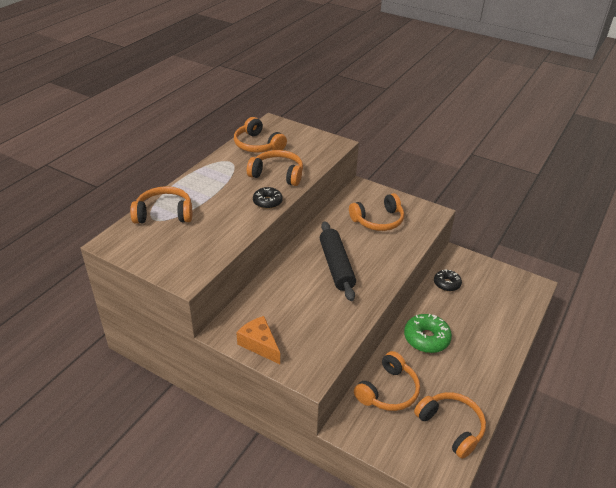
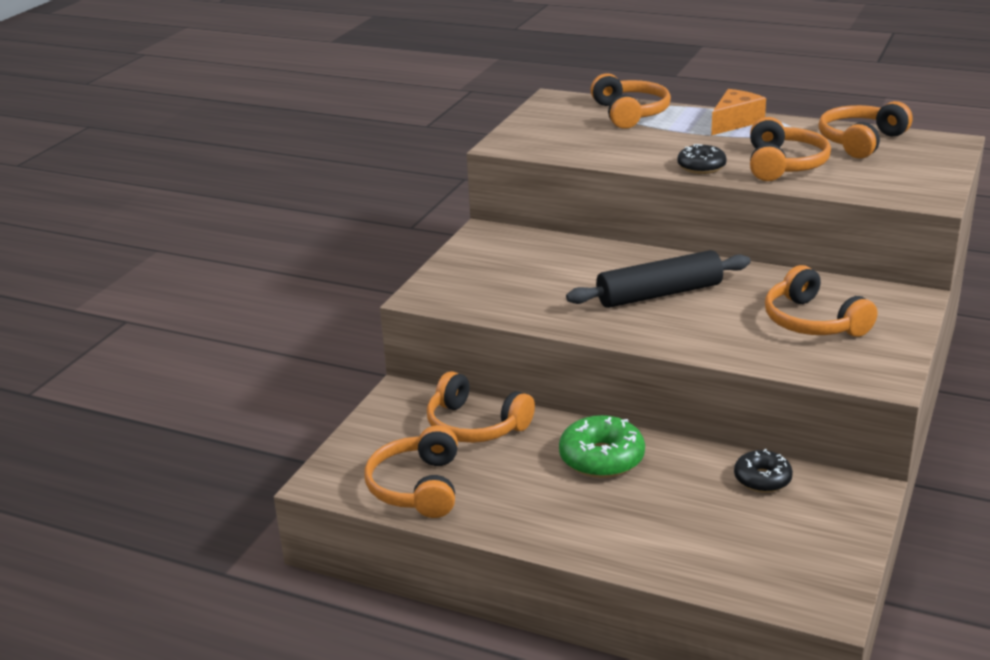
camera: 85 degrees right, 10 degrees down
(259, 344) = (470, 257): orange cheese -> orange cheese (734, 122)
(451, 427) = (417, 487): orange headphones -> orange headphones turned 135 degrees clockwise

